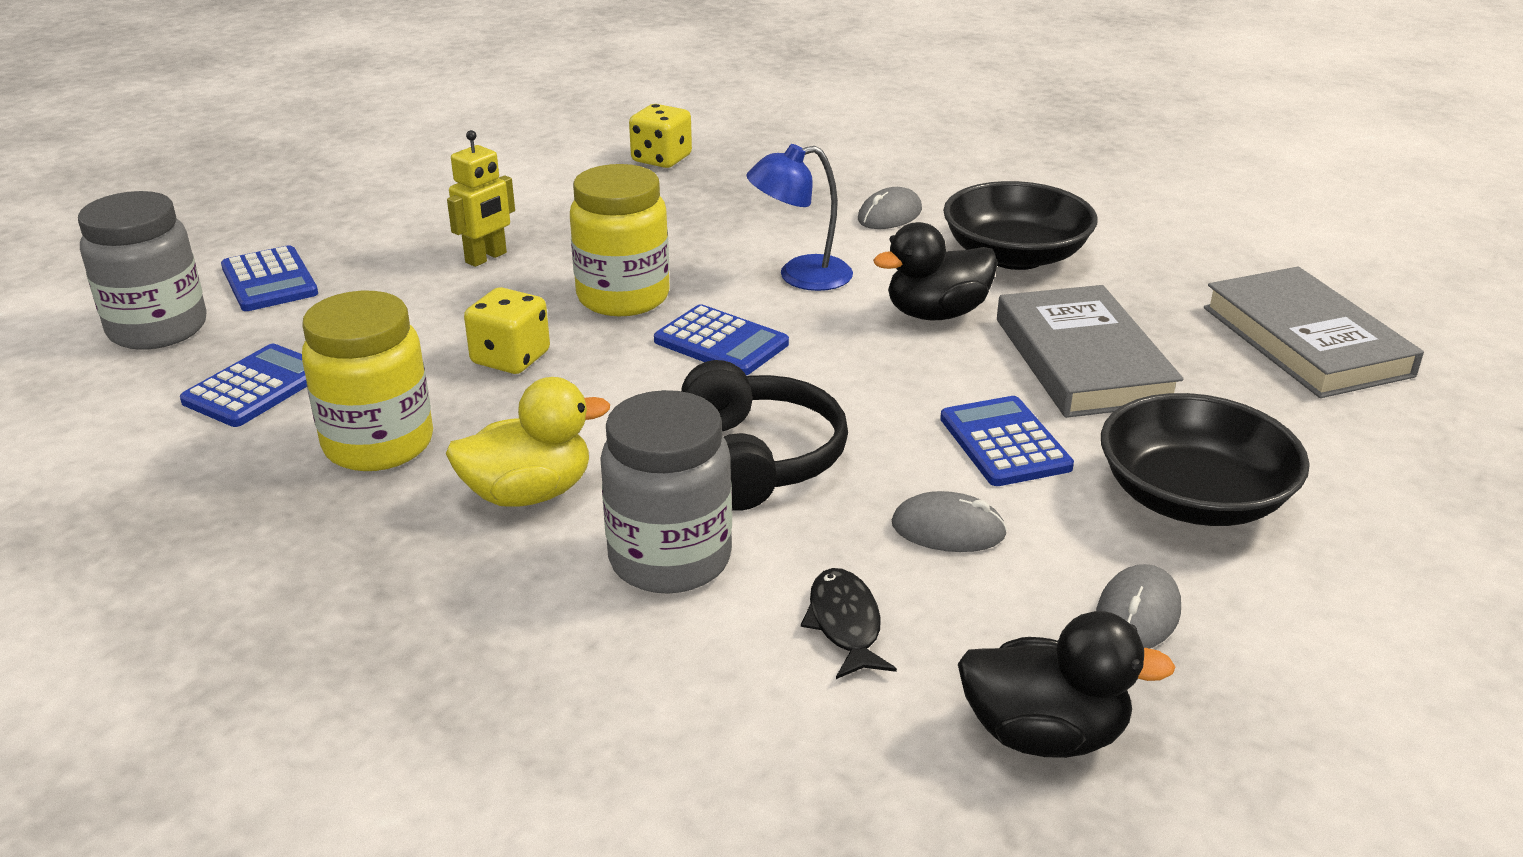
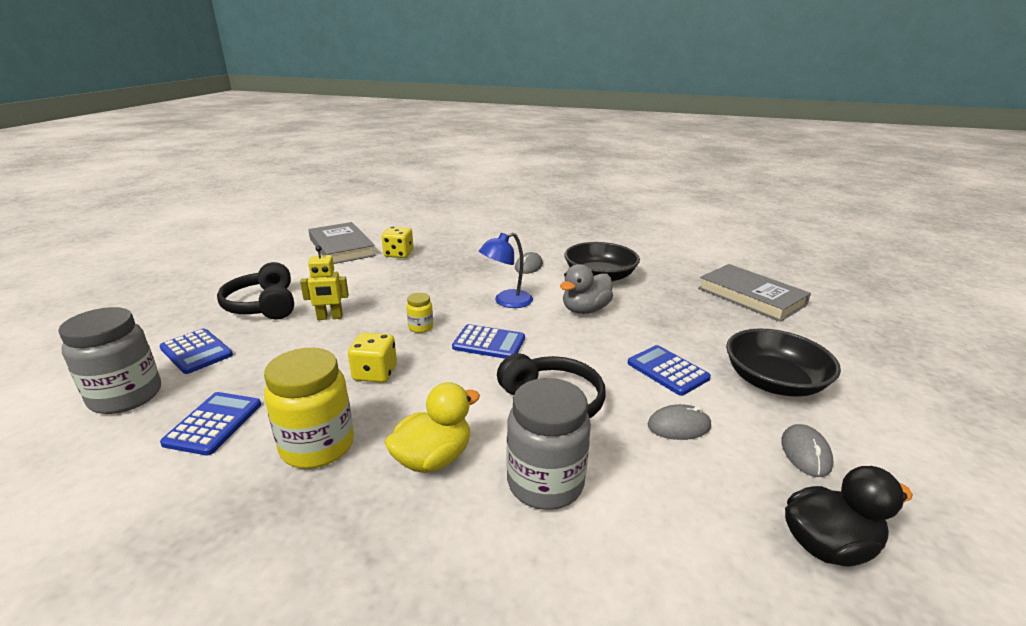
camera: 20 degrees left, 5 degrees down
(393, 222) = (263, 305): none -> black headphones
(486, 258) = (330, 317): yellow robot -> yellow robot turned 60 degrees clockwise
(623, 297) = (420, 327): yellow jar -> yellow jar, size x0.48
(845, 624) = (671, 501): black fish -> none
(936, 314) = (585, 310): black duck -> grey duck
(1083, 360) = (668, 321): grey book -> grey book (342, 247)

